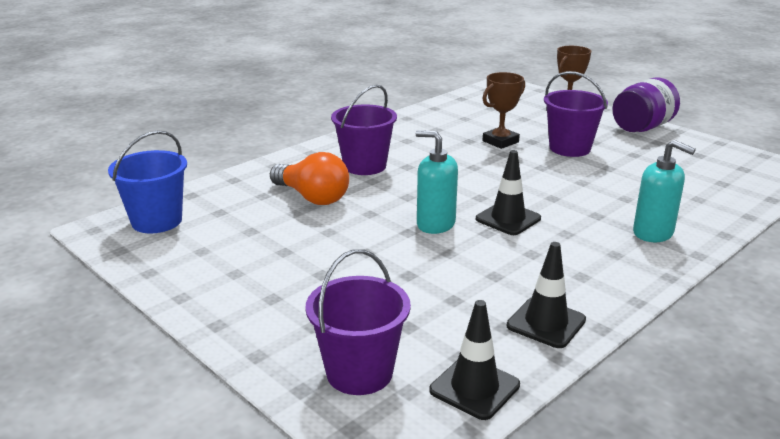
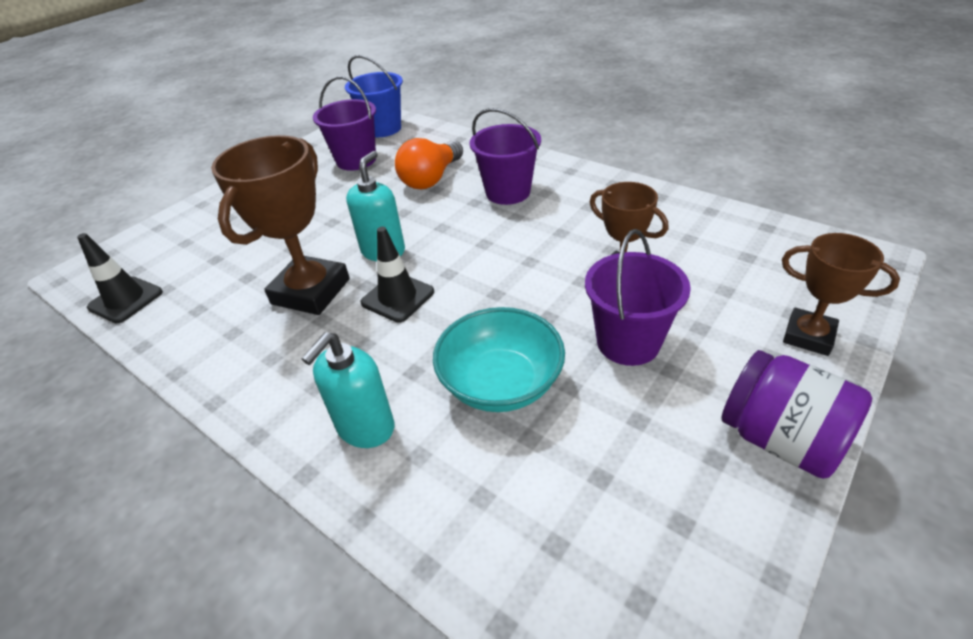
camera: 85 degrees right, 15 degrees up
(359, 372) = (166, 246): purple bucket -> purple bucket (356, 160)
(489, 260) = (311, 291): none -> brown trophy
(546, 323) = (195, 334): black traffic cone -> none
(607, 187) = (501, 383): none -> turquoise bowl

